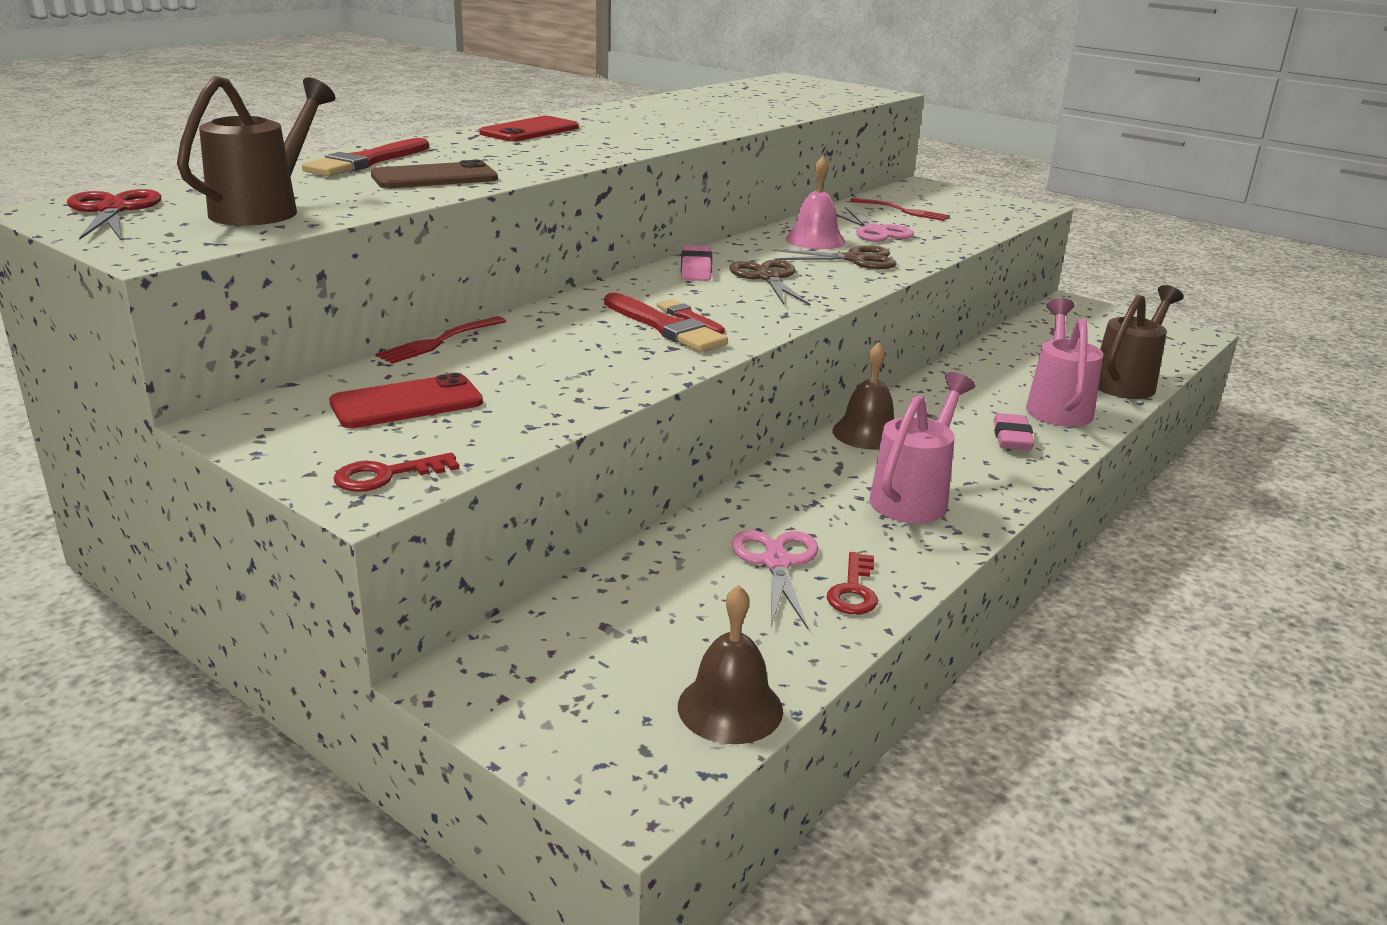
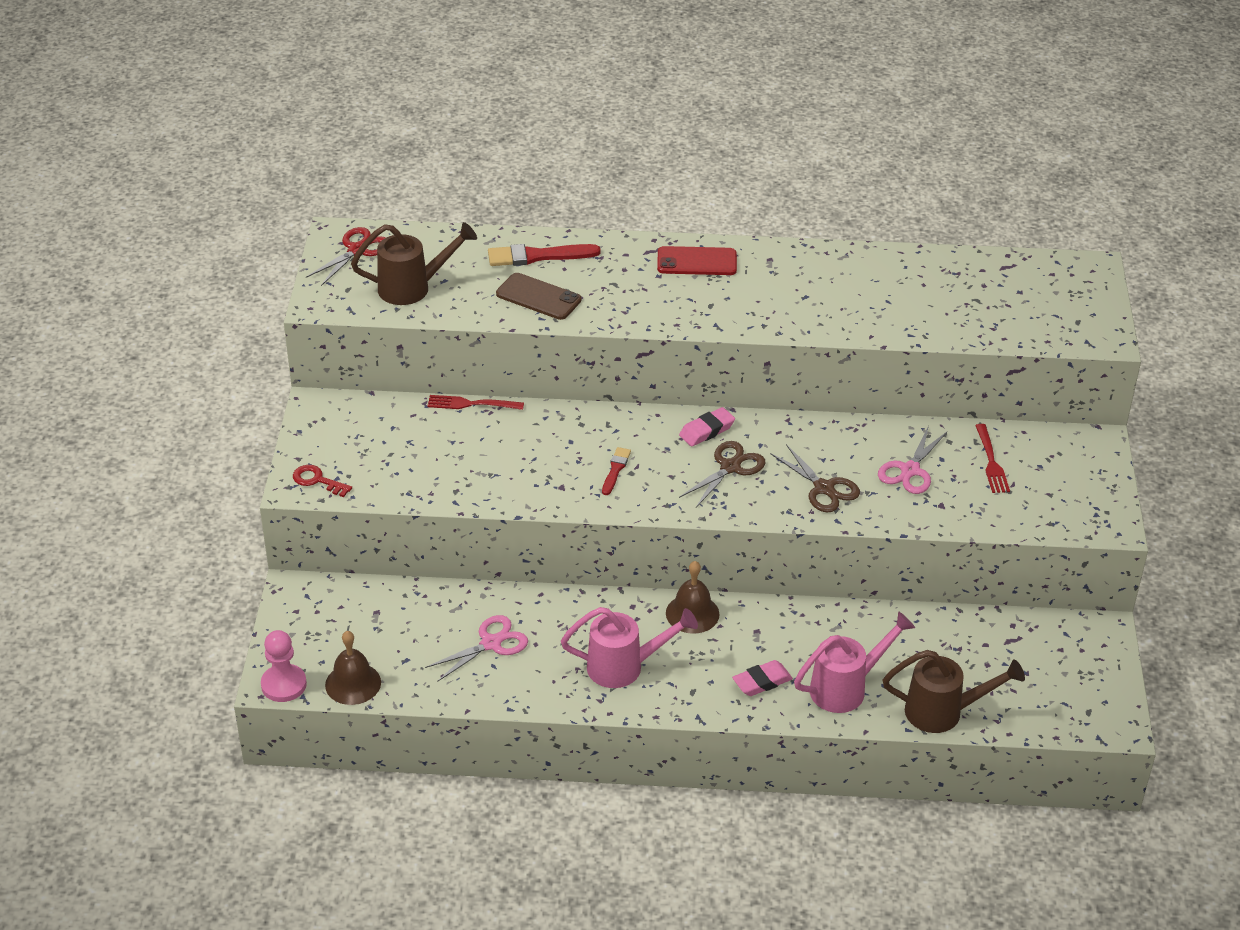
camera: 55 degrees right, 15 degrees up
(407, 403) = (390, 440): red phone -> none
(654, 783) = (284, 685): none -> pink pawn
(665, 327) = (589, 469): red brush -> none
(815, 240) = (845, 452): pink bell -> none
(853, 590) = (491, 683): red key -> none

